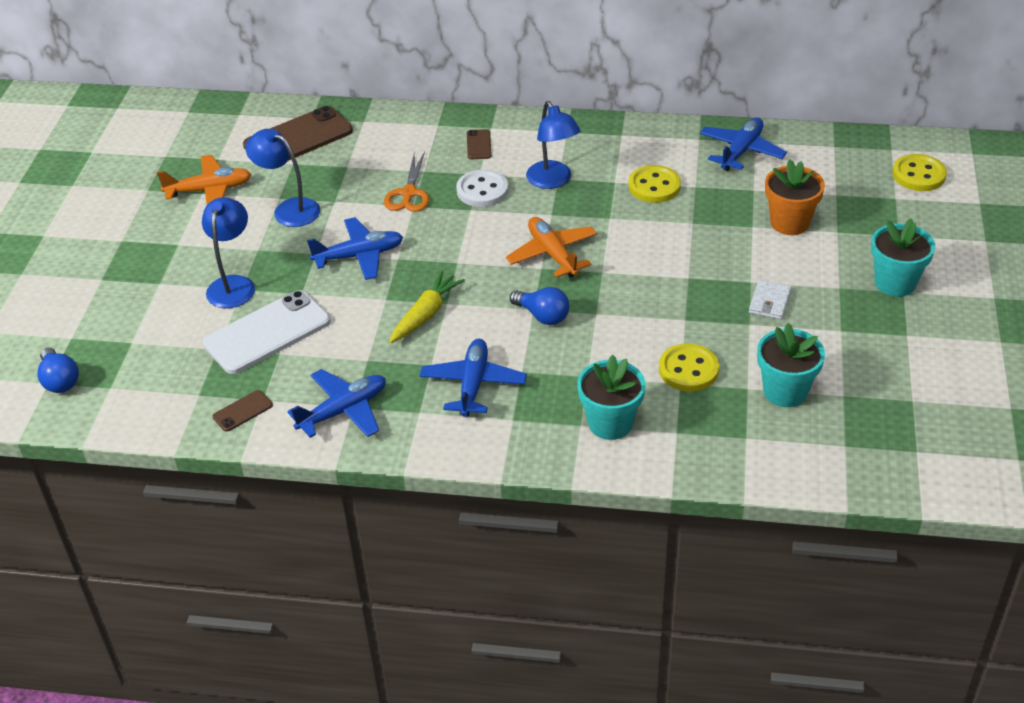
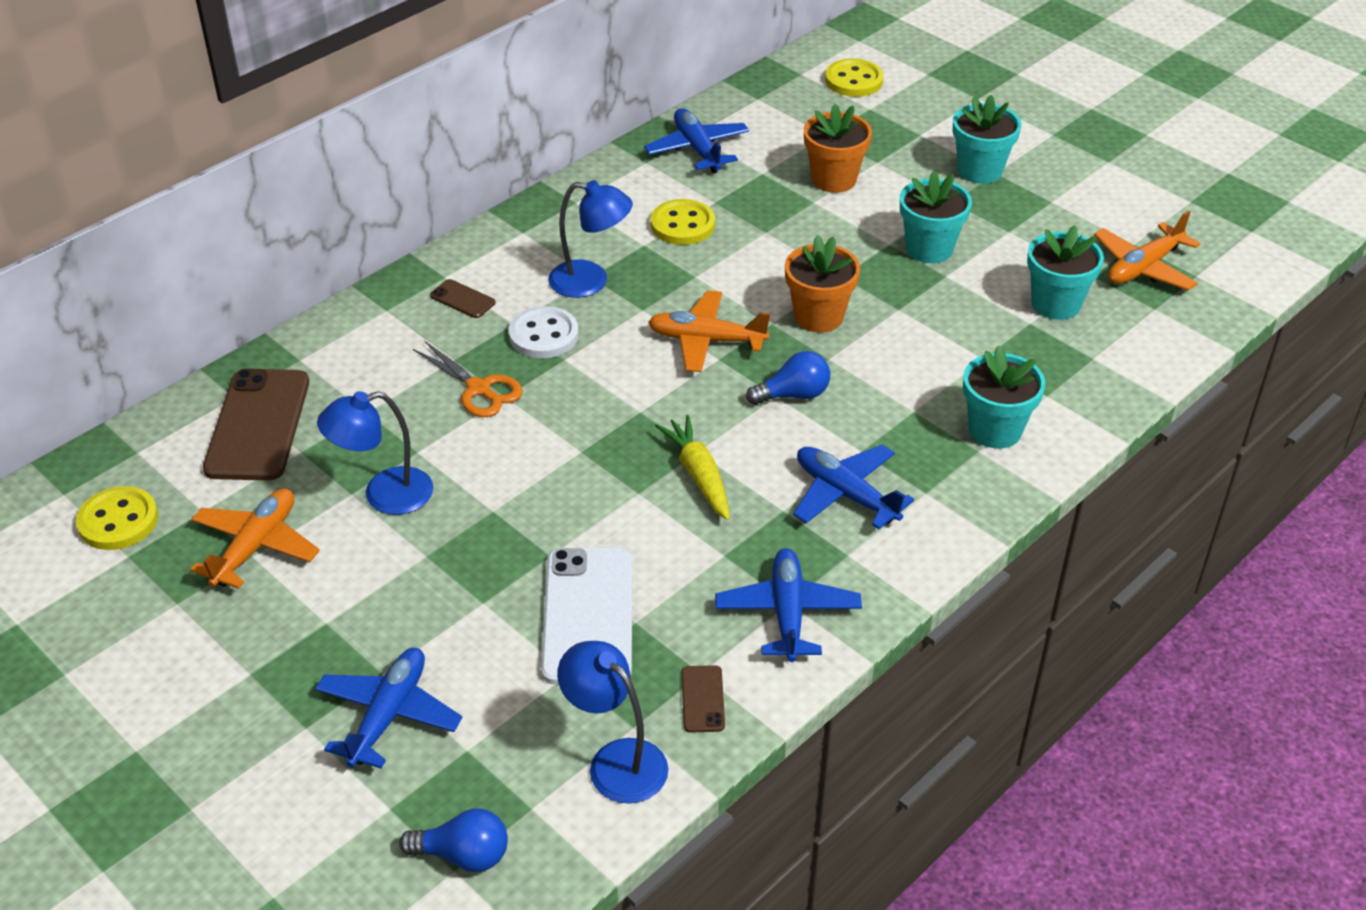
camera: 55 degrees left, 0 degrees up
(233, 284) = (466, 606): blue lamp -> blue lamp (616, 761)
(359, 256) = (540, 478): blue plane -> blue plane (388, 715)
(633, 288) = (818, 316): none -> orange flower pot
(688, 370) = (970, 343): yellow button -> yellow button (118, 521)
(769, 302) = (929, 249): white wallet -> turquoise flower pot
(888, 418) = (1144, 267): none -> orange plane

